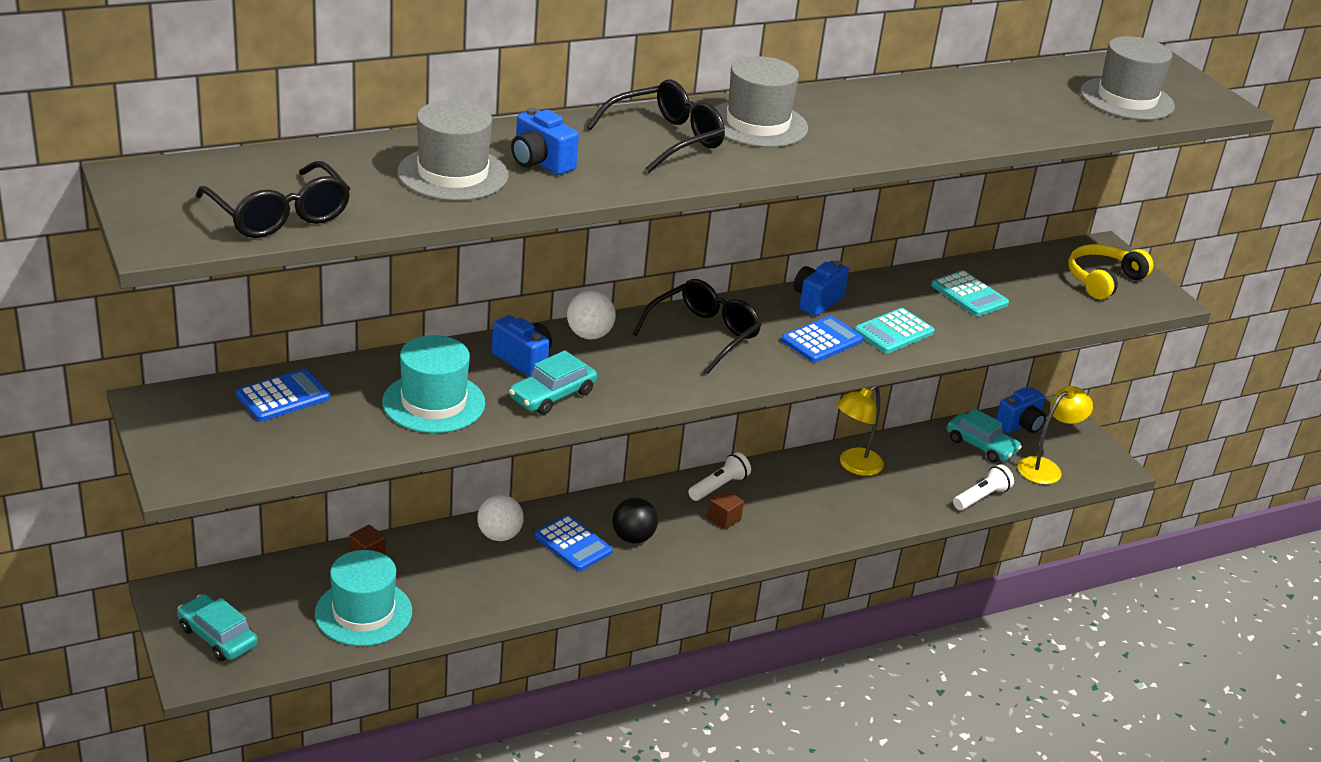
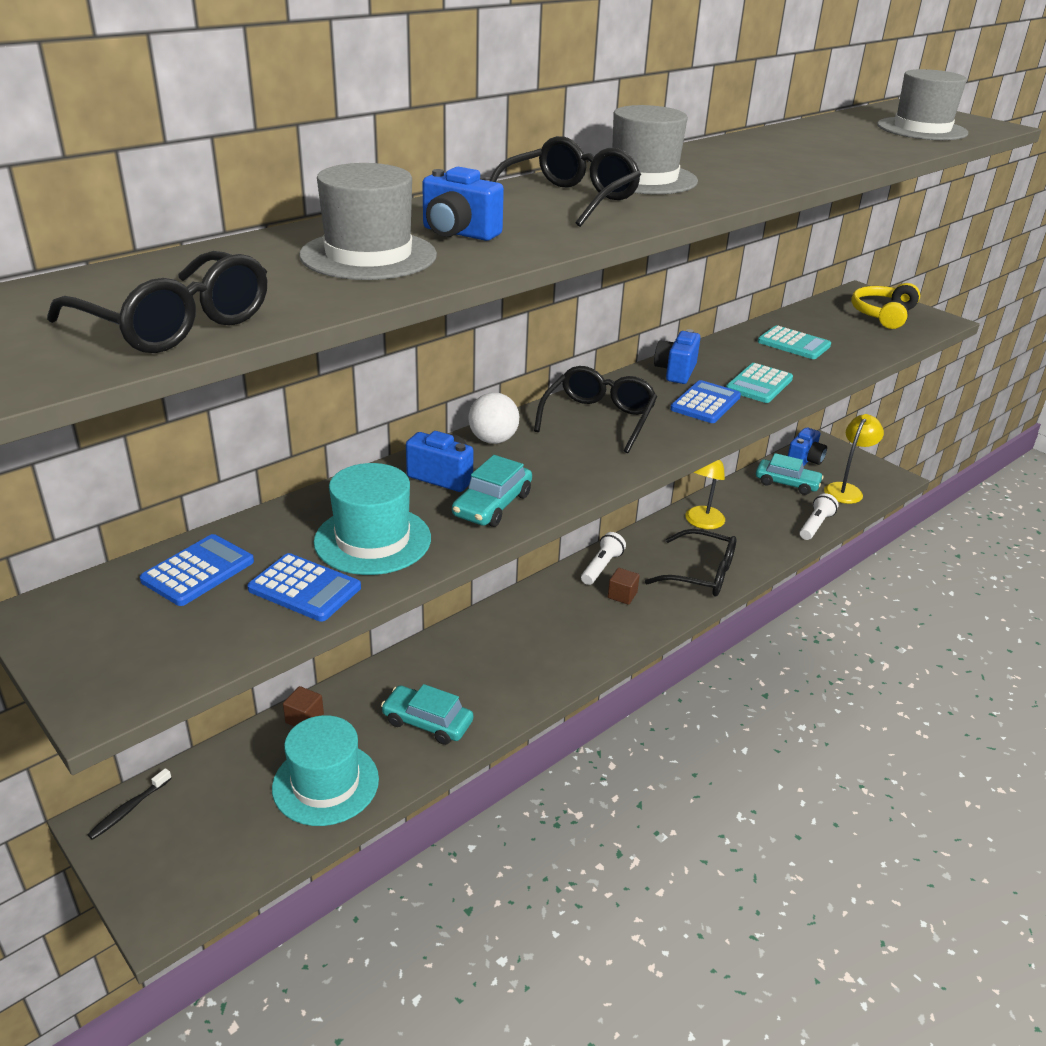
camera: 15 degrees left, 0 degrees up
(195, 590) = (129, 809): none -> black toothbrush
(218, 636) = (173, 859): turquoise car -> turquoise car (427, 722)
(499, 535) = (427, 663): white ball -> none
(573, 544) = (501, 653): blue calculator -> blue calculator (304, 588)
(633, 538) = (552, 633): black ball -> none
(819, 517) = (700, 574): none -> black glasses

